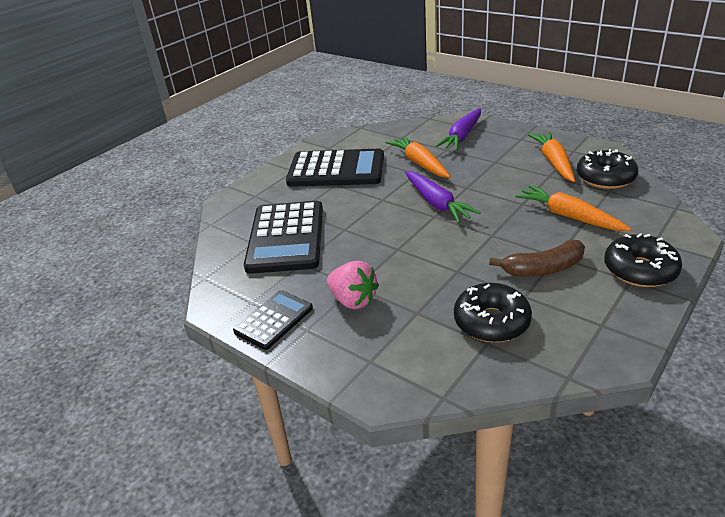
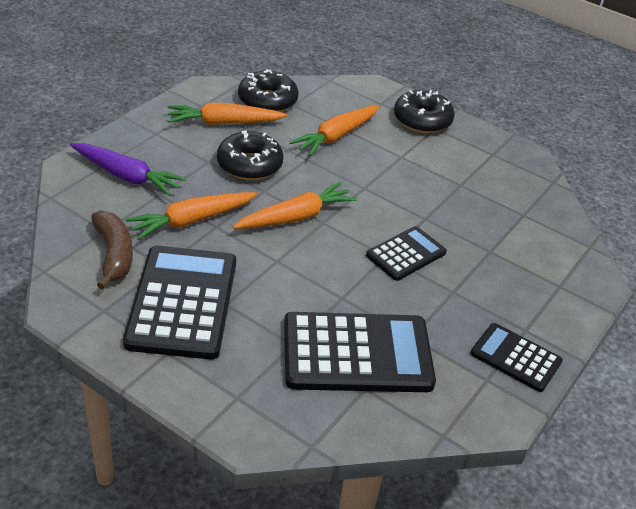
camera: 100 degrees left, 5 degrees up
(353, 300) = (477, 294): pink strawberry -> none
(401, 259) = (406, 254): none -> black calculator
(437, 203) = (295, 217): purple carrot -> orange carrot
(491, 322) = (497, 208): black donut -> black donut (249, 165)
(543, 269) = (421, 168): brown banana -> brown banana (114, 255)

